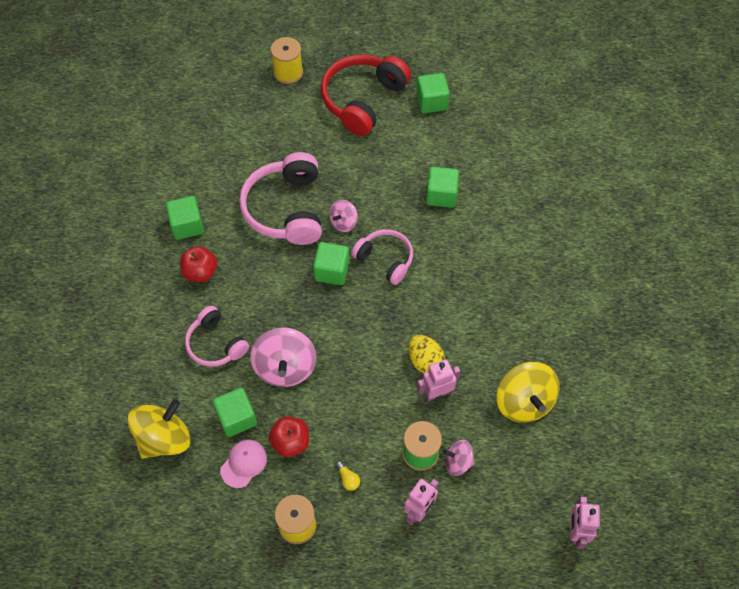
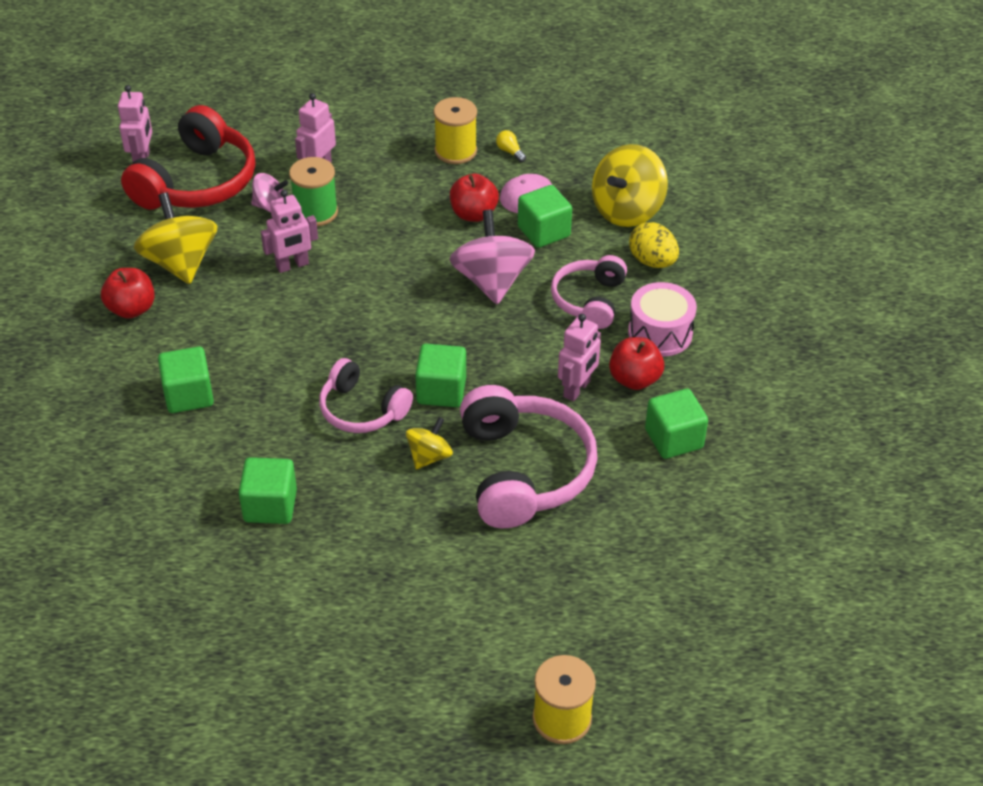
camera: 175 degrees right, 15 degrees down
(172, 310) = (660, 333): none -> pink drum
(216, 344) = (589, 300): pink headphones -> pink headphones turned 120 degrees counterclockwise
(241, 267) = (577, 389): none -> pink robot
(343, 222) = (429, 456): pink spinning top -> yellow spinning top
(348, 479) = (401, 188): yellow light bulb -> yellow light bulb (510, 152)
(363, 100) = (409, 668): red headphones -> red headphones (197, 182)
(425, 361) = (306, 296): yellow egg -> yellow egg (652, 261)
(431, 102) = (277, 673): green cube -> green cube (189, 395)
(553, 356) = (131, 309): none -> red apple

